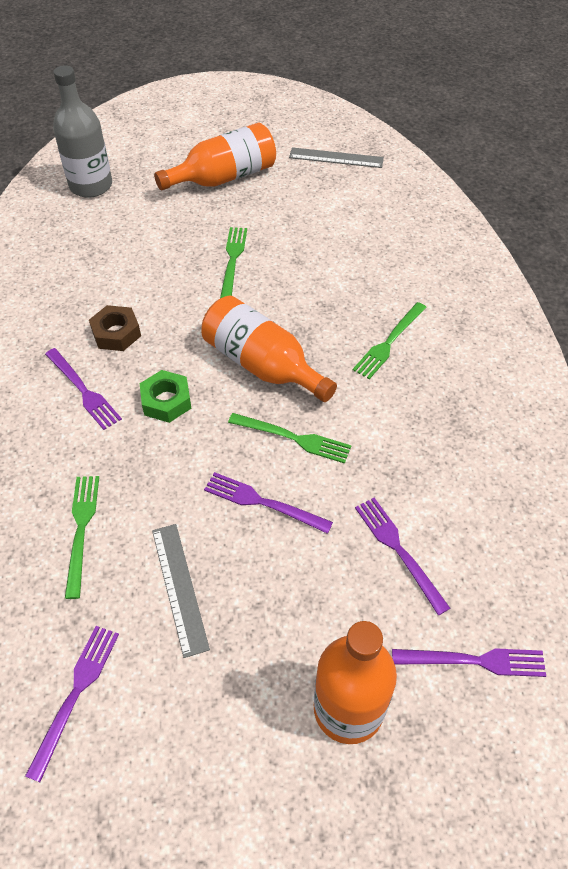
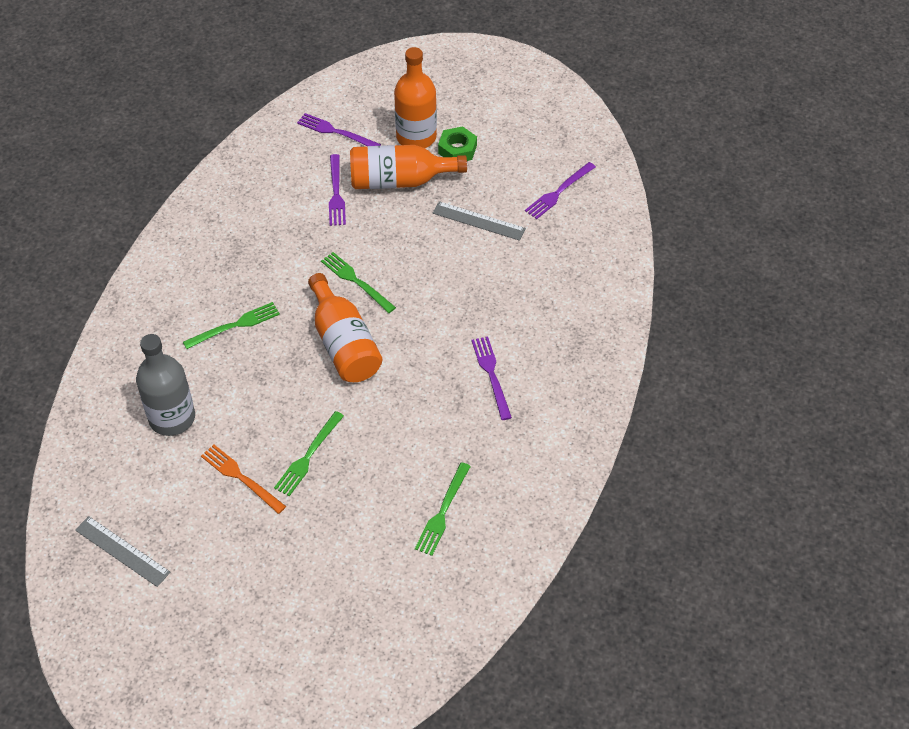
camera: 155 degrees left, 0 degrees up
(81, 529) = (527, 275): green fork -> green fork (442, 512)
(91, 185) = (399, 617): grey bottle -> grey bottle (172, 418)
(116, 333) = (445, 417): brown nut -> none
(166, 401) = (432, 342): green nut -> green nut (457, 149)
(179, 587) = (478, 221): grey ruler -> grey ruler turned 75 degrees counterclockwise
(224, 178) = (255, 570): orange bottle -> orange bottle (399, 181)
(263, 502) = (402, 248): purple fork -> none
(281, 227) = (241, 477): none -> orange fork

